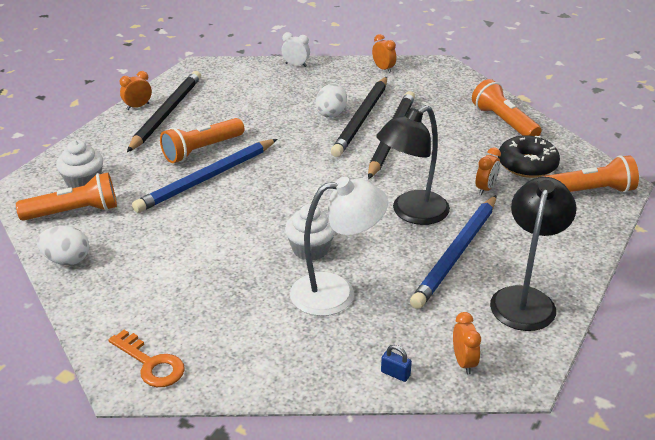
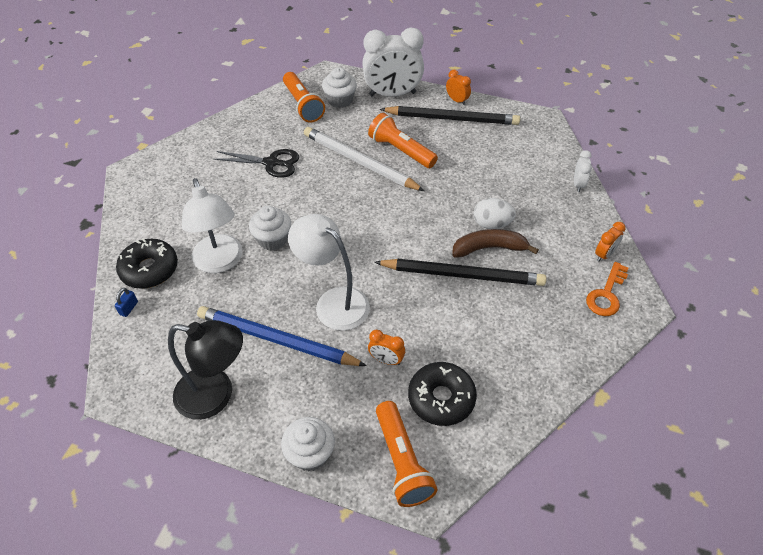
camera: 80 degrees right, 15 degrees up
(67, 260) = (248, 116): white egg -> none
(98, 145) = (392, 94): none -> white clock
(151, 364) = (146, 178): orange key -> orange key (606, 294)
(175, 244) = (271, 163): none -> black scissors
(207, 178) = (359, 162): blue pencil -> white pencil
(333, 356) = (149, 269): none -> black donut
(362, 119) = (489, 248): black pencil -> brown banana
(411, 213) = (333, 302): black lamp -> white lamp
(464, 362) = (138, 351): orange clock -> none
(504, 122) = (527, 375): orange flashlight -> none
(587, 240) = (310, 453): none -> white cupcake

